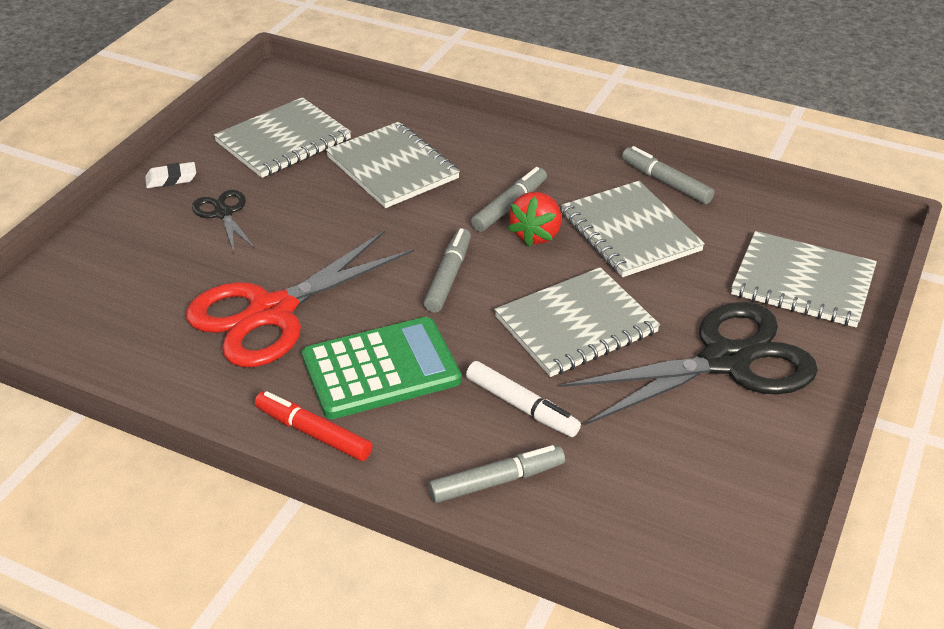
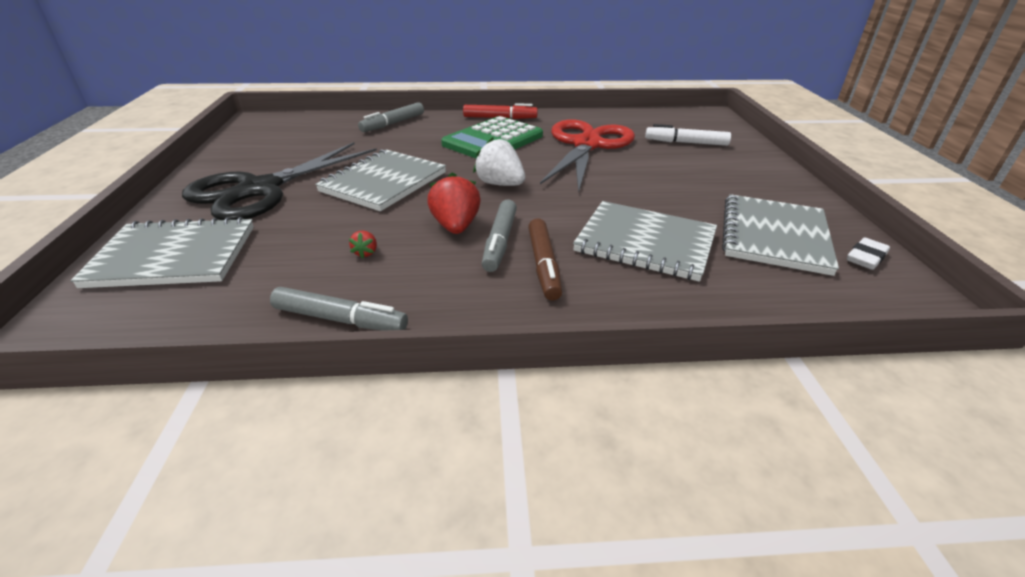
camera: 150 degrees right, 5 degrees down
(171, 179) = (784, 185): white eraser -> white eraser (865, 257)
(223, 213) = (707, 177): black scissors -> none
(448, 277) = (500, 184): grey marker -> white strawberry
(493, 175) = (543, 265): none -> brown marker
(521, 407) = (397, 145): white marker -> white marker (686, 143)
(630, 232) = (366, 253): grey notebook -> red strawberry

